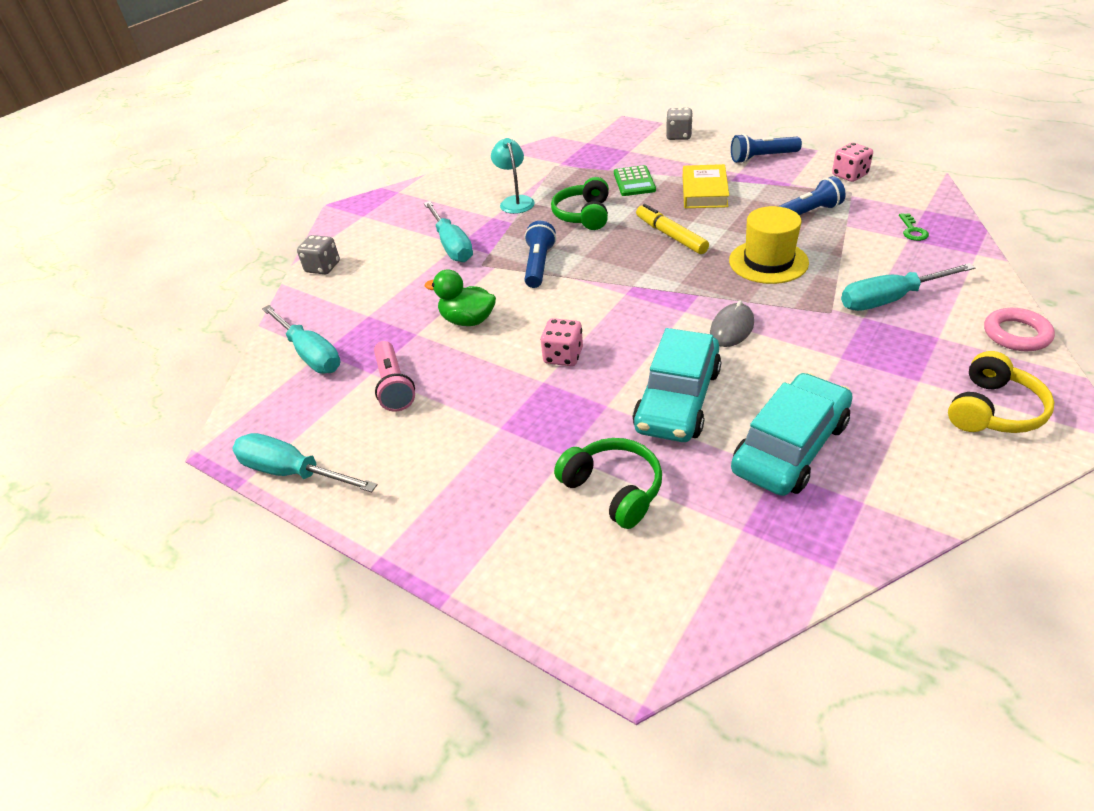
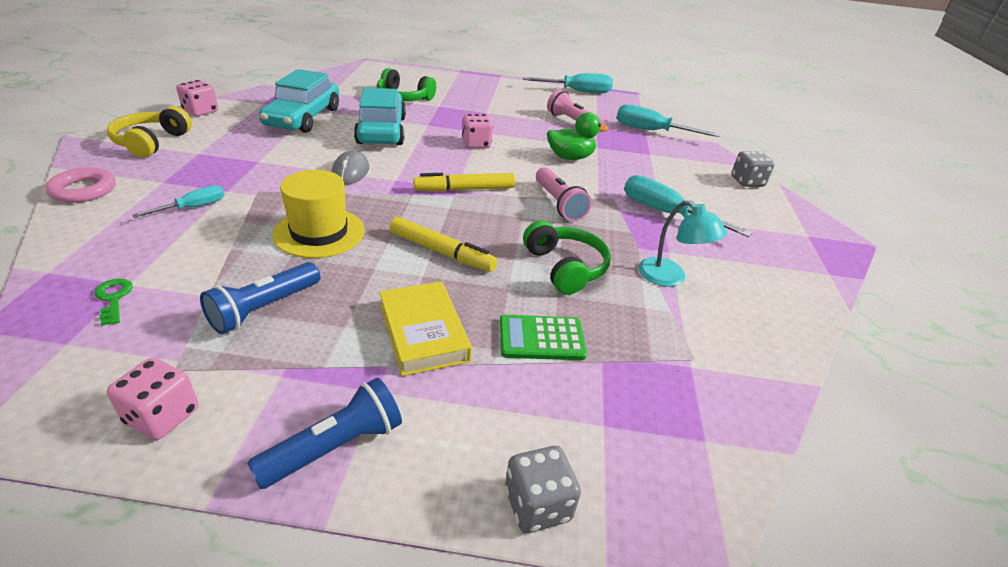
camera: 145 degrees right, 5 degrees down
(539, 265) = (558, 203): blue flashlight -> pink flashlight
(618, 291) = (464, 189): none -> yellow marker
(634, 182) = (541, 338): green calculator -> green calculator turned 60 degrees counterclockwise
(890, 299) = (193, 207): turquoise screwdriver -> turquoise screwdriver, size x0.57
(960, 486) = (201, 111): none -> pink dice

